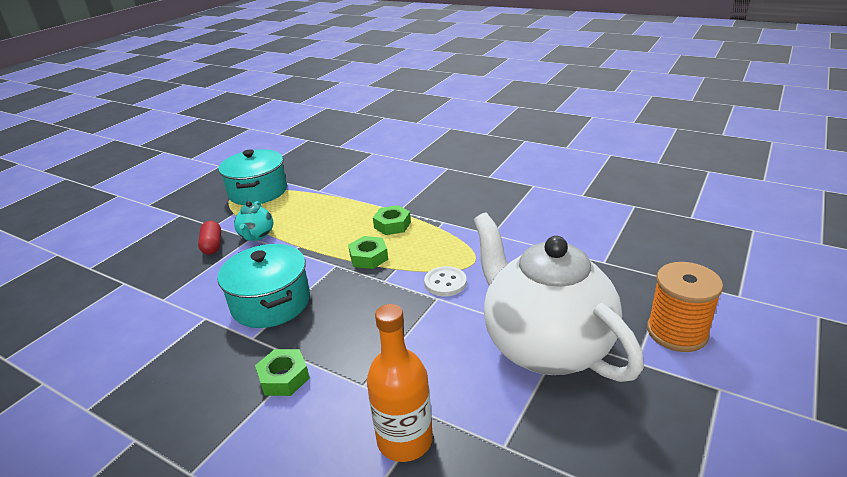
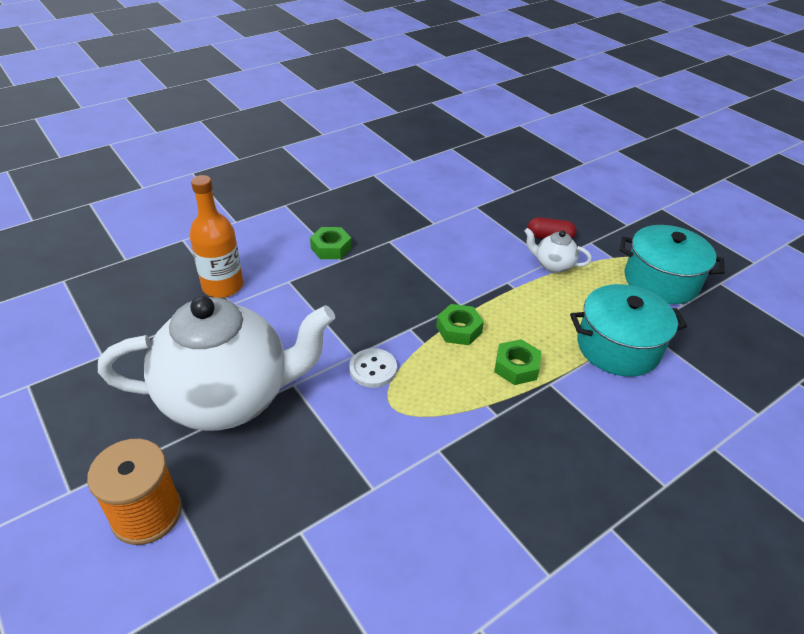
camera: 110 degrees right, 10 degrees up
(256, 235) = (553, 265): turquoise teapot -> white teapot
(271, 303) = (428, 256): turquoise pot -> turquoise pot (618, 347)

